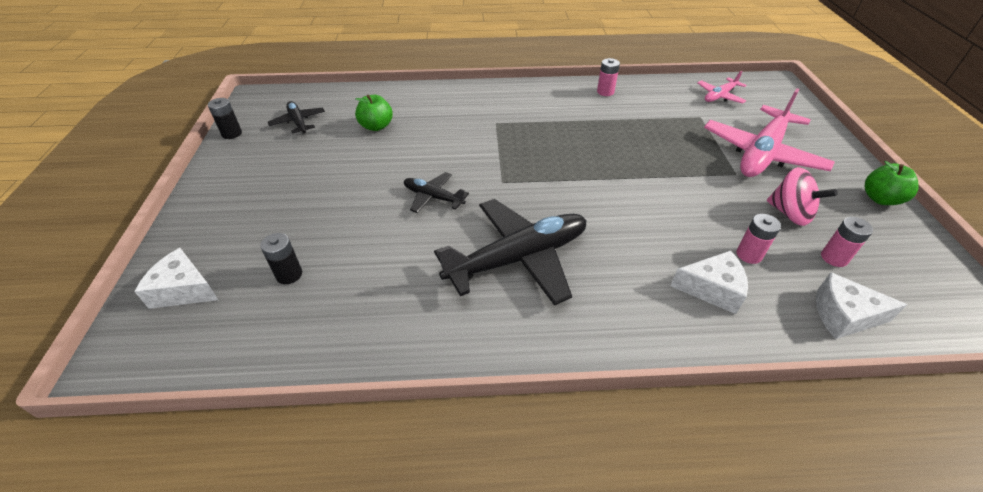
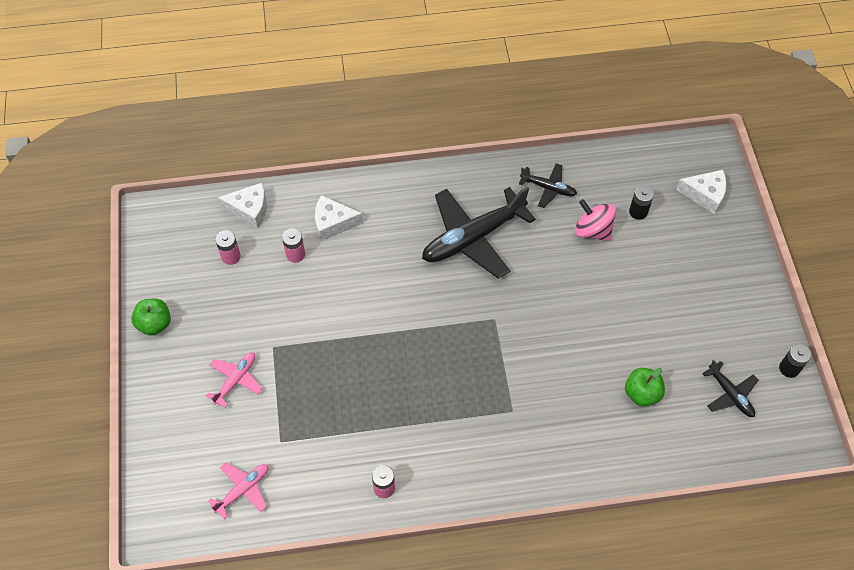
camera: 175 degrees right, 15 degrees up
(433, 197) = (553, 295): black plane -> black plane (548, 188)
(762, 153) = (236, 380): pink plane -> pink plane, size x0.50
(790, 213) = (244, 300): pink spinning top -> pink spinning top (592, 230)

